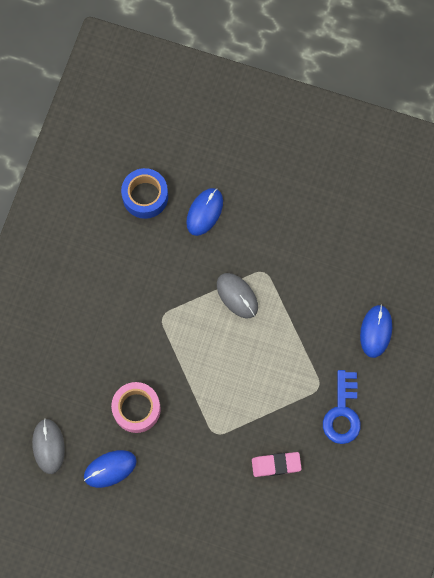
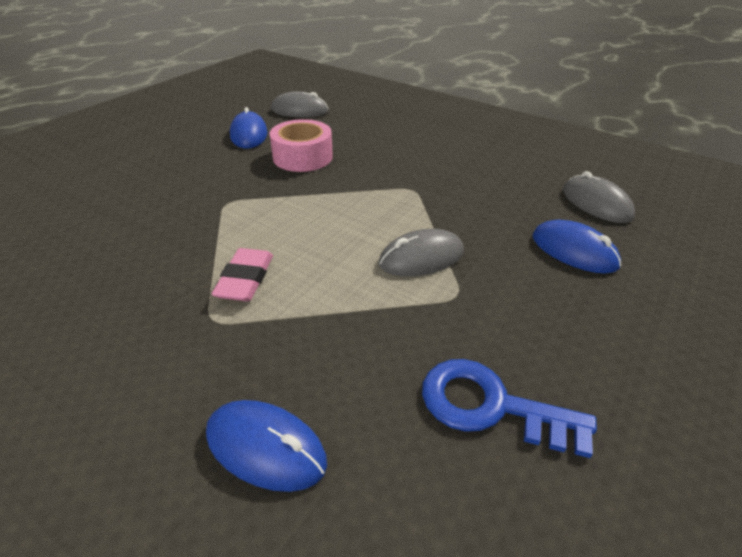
camera: 105 degrees right, 35 degrees down
(145, 196) = (596, 203): blue tape -> grey mouse
(276, 464) = (135, 245): pink eraser -> pink eraser (245, 279)
(342, 413) = (141, 341): blue key -> blue key (490, 406)

